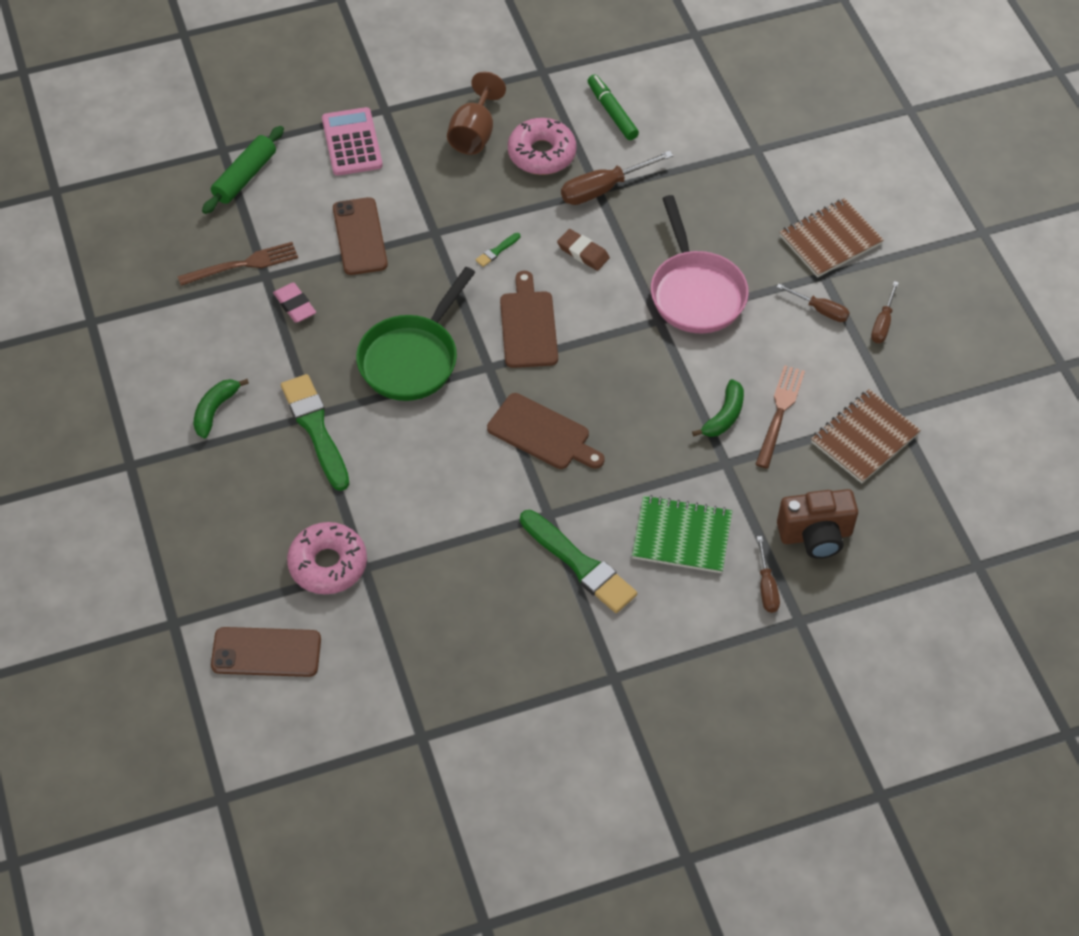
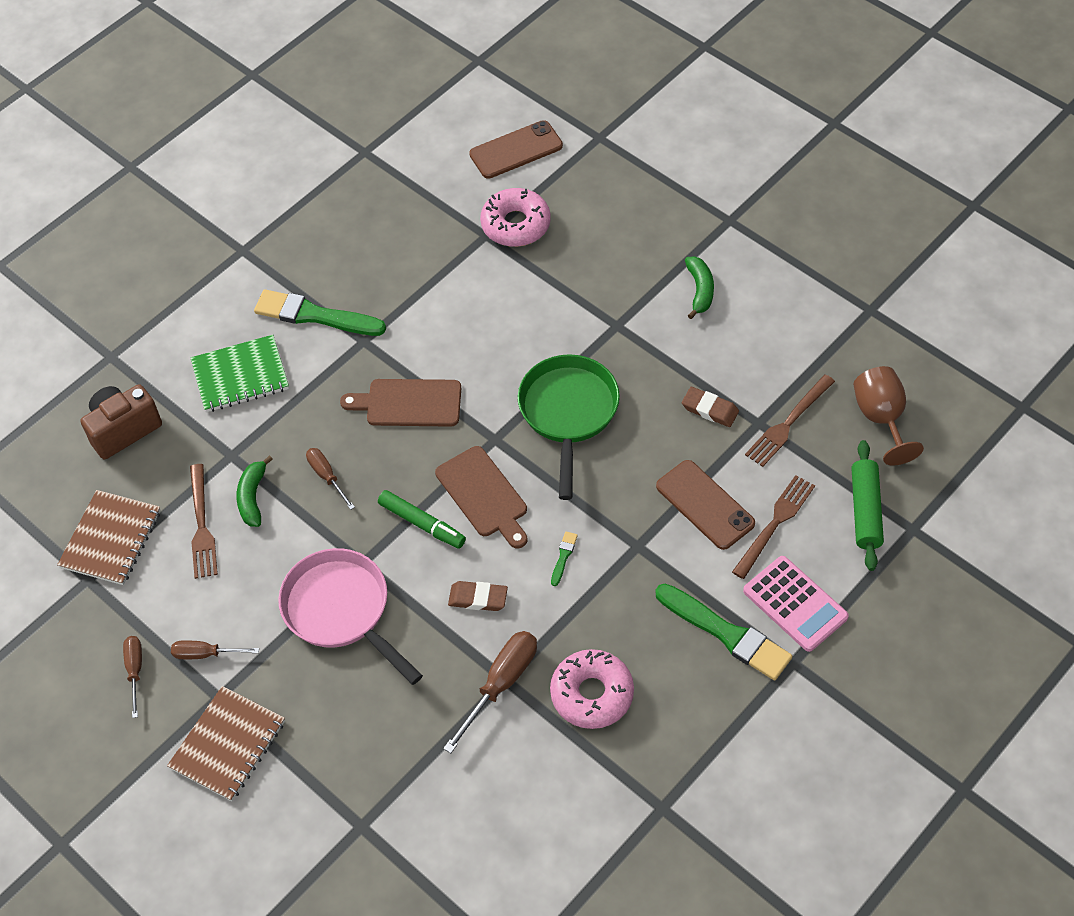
camera: 155 degrees right, 0 degrees up
(295, 305) = (710, 409): pink eraser -> brown eraser
(316, 429) = (605, 316): green brush -> green brush (726, 634)
(318, 200) = (775, 522): none -> brown fork
(474, 133) = (679, 682): brown goblet -> brown goblet (881, 418)
(612, 112) = (549, 791): green marker -> green marker (421, 523)
(766, 587) = (149, 369): brown screwdriver -> brown screwdriver (326, 476)

